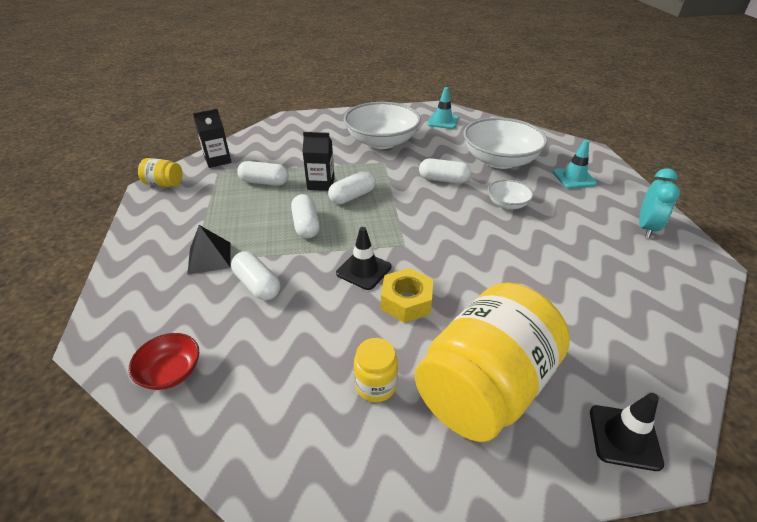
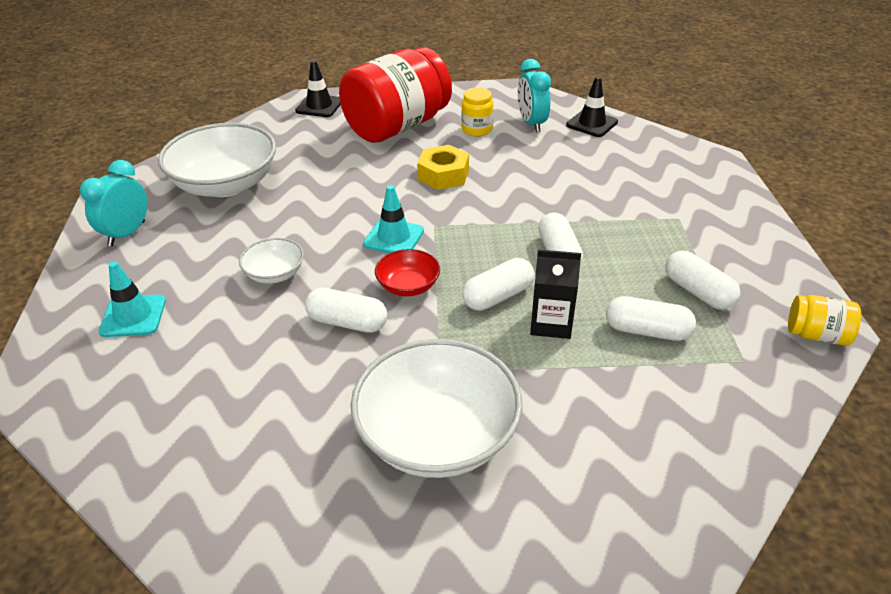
camera: 175 degrees left, 0 degrees up
(171, 372) = (635, 140): red bowl -> red bowl (408, 286)
(209, 257) = (661, 220): black pyramid -> none
(218, 160) = (764, 391): black carton -> none
(257, 285) = (593, 192): white capsule -> white capsule (698, 292)
(299, 404) = (531, 123): none -> turquoise clock
(363, 270) = (483, 201): black traffic cone -> black traffic cone (592, 124)
(443, 121) = (270, 516): turquoise traffic cone -> turquoise traffic cone (394, 237)
(484, 387) = (397, 126): yellow jar -> red jar
(500, 160) = (224, 364): white bowl -> white bowl (225, 184)

